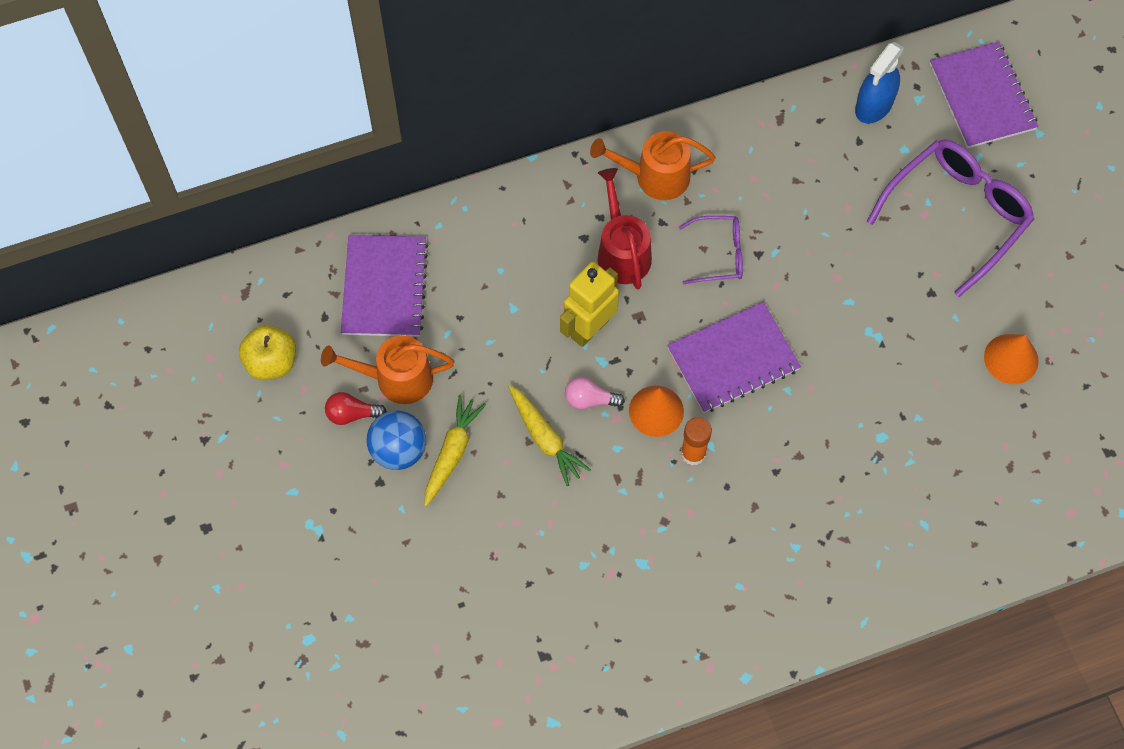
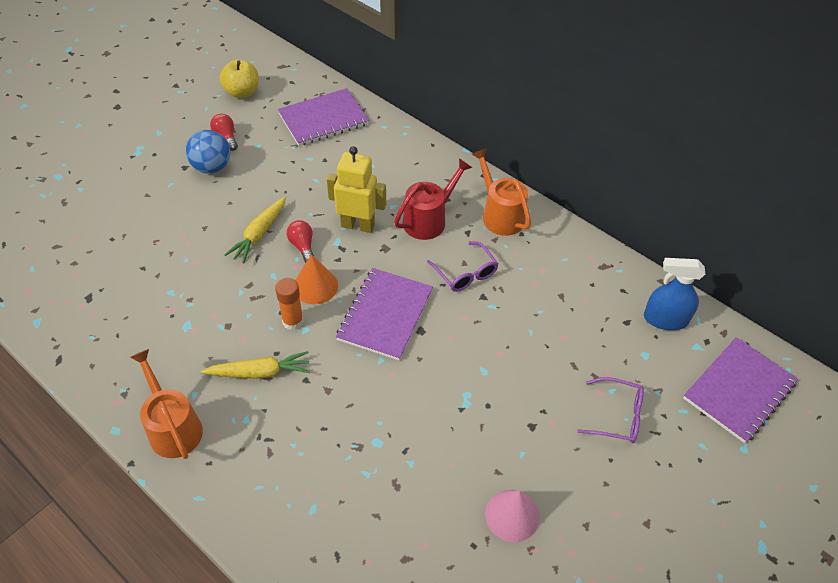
camera: 60 degrees right, 15 degrees down
(396, 378) = (263, 147): orange watering can -> orange watering can (173, 427)
(452, 453) = (223, 192): yellow carrot -> yellow carrot (260, 372)
(589, 400) = (302, 246): pink light bulb -> red light bulb
(733, 359) = (385, 315): purple notebook -> purple notebook turned 75 degrees clockwise
(957, 214) = (617, 416): purple glasses -> purple glasses, size x0.53
(1011, 359) = (512, 515): orange cone -> pink cone

